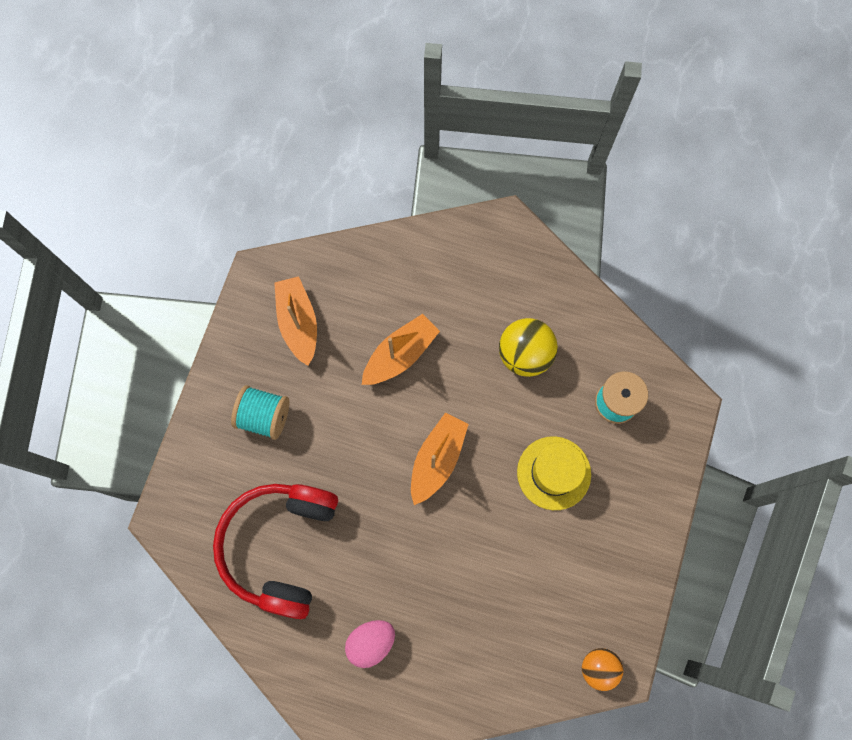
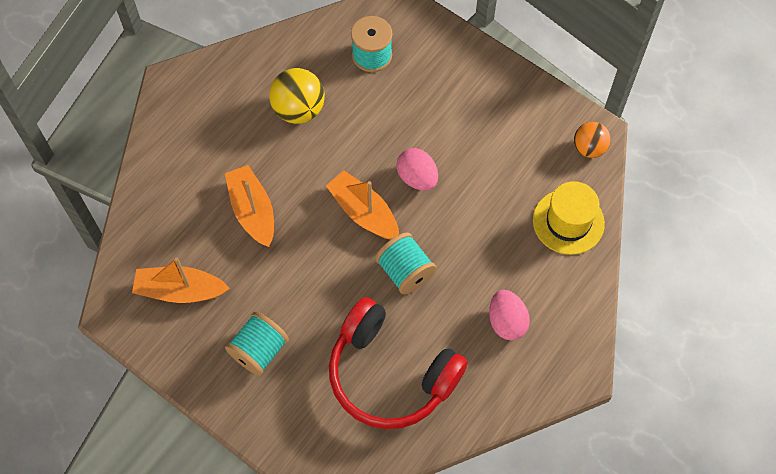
camera: 70 degrees left, 10 degrees down
(389, 522) = (405, 271): none -> turquoise spool
(494, 498) = (417, 178): none -> pink egg
(553, 473) = (413, 124): yellow hat -> yellow hat (568, 222)

